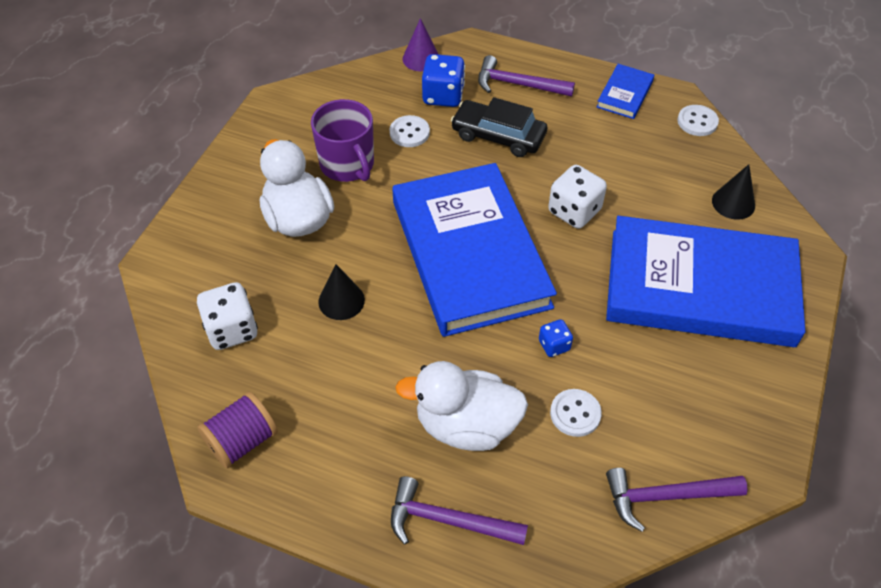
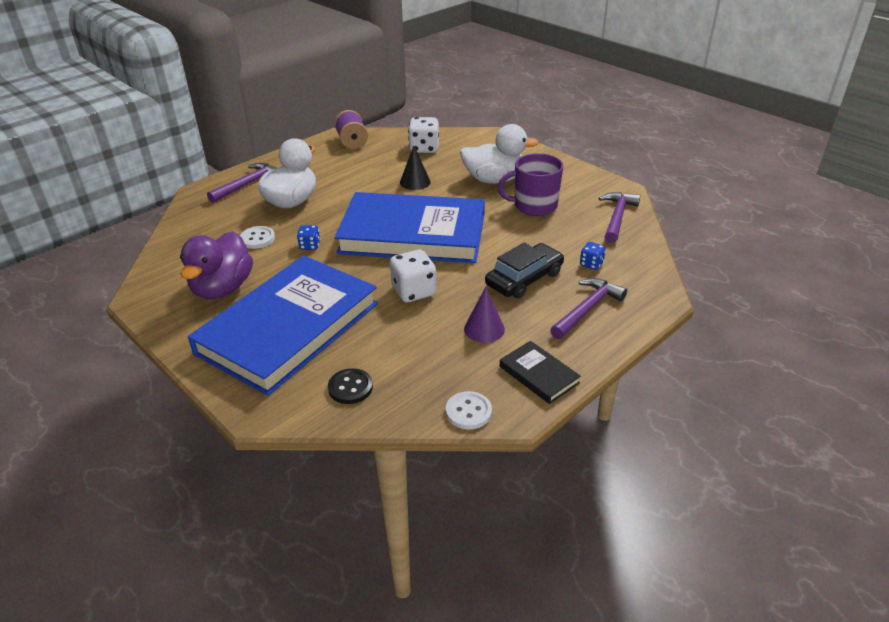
camera: 115 degrees right, 15 degrees down
(409, 133) = (553, 238): white button -> none
(421, 58) = (649, 265): purple cone -> purple cone (484, 329)
(443, 96) = (591, 264): blue dice -> blue dice, size x0.55
(624, 94) = (539, 374): blue book -> black book
(665, 497) = (174, 253): purple hammer -> purple hammer (617, 217)
(688, 389) = (222, 288): none -> purple duck
(733, 203) = (350, 387): black cone -> black button

